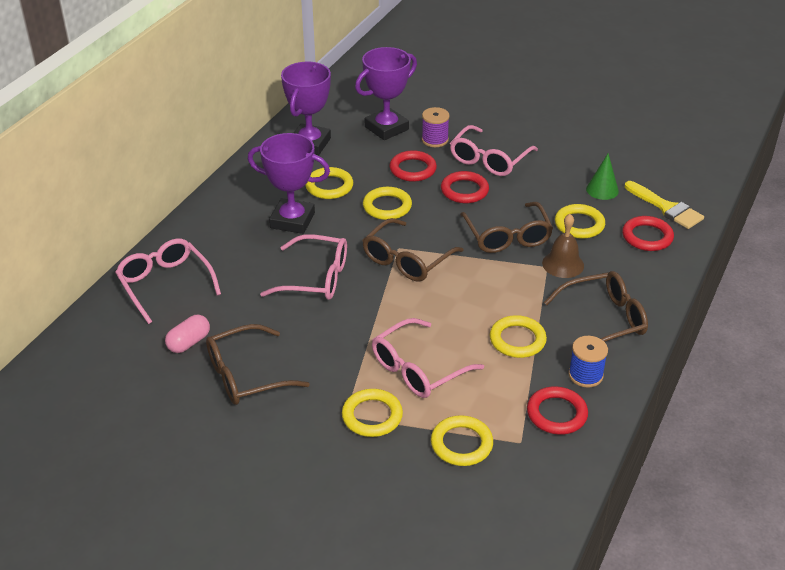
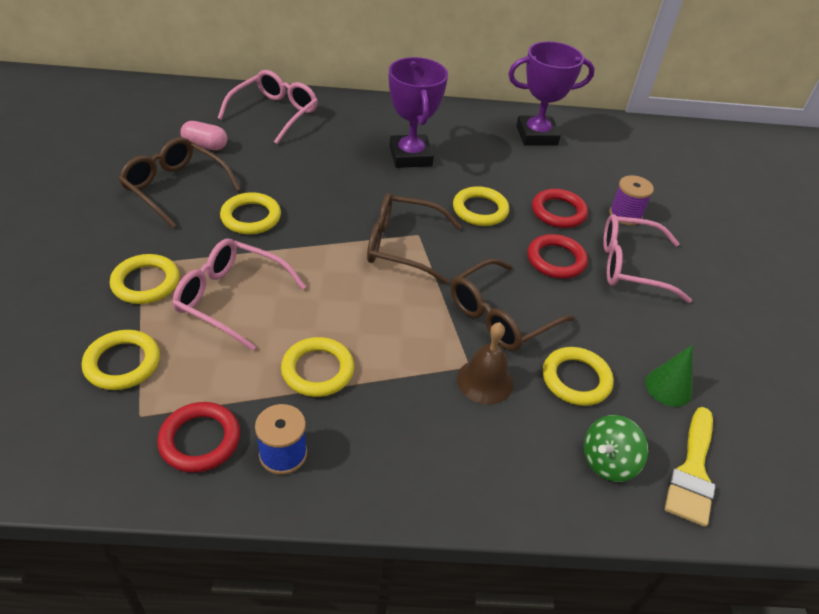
camera: 60 degrees right, 5 degrees up
(316, 278) = (334, 192): pink glasses -> none
(329, 186) = (481, 164): yellow ring -> yellow ring (251, 217)
(386, 128) = (611, 176): purple trophy -> none
(604, 319) = (401, 450): brown glasses -> none
(647, 237) = (608, 462): red ring -> green spinning top

